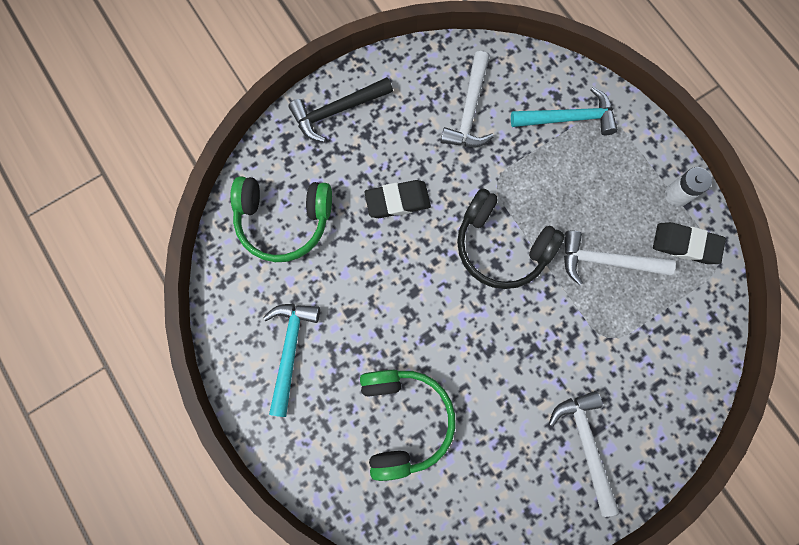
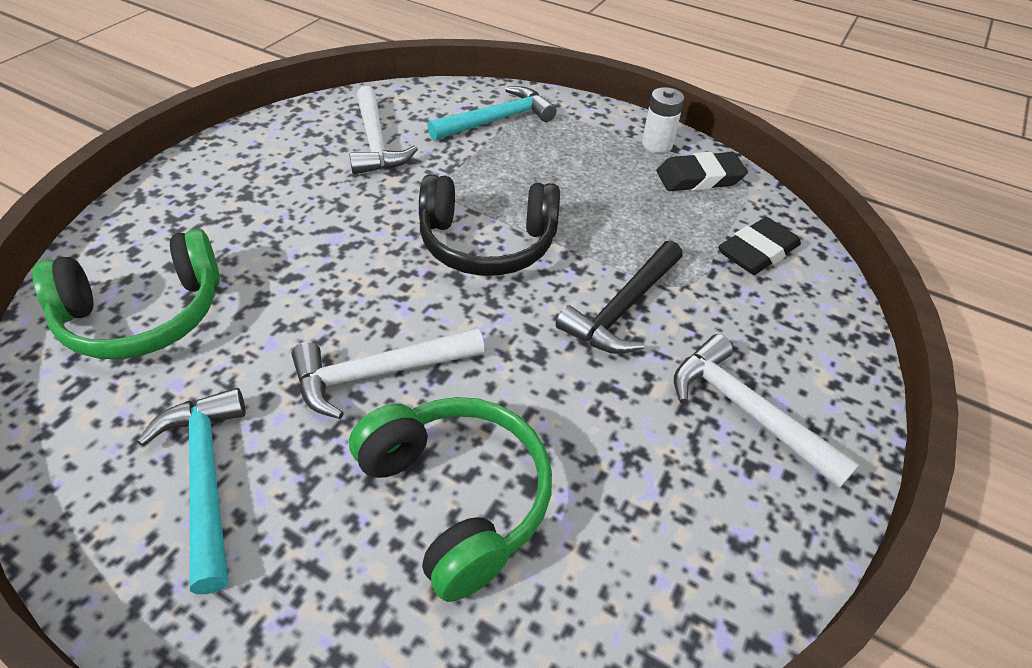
camera: 30 degrees left, 30 degrees down
(337, 111) = (194, 185): black hammer -> black hammer (623, 308)
(397, 201) = (319, 243): black eraser -> black eraser (757, 252)
(606, 261) = (625, 217): white hammer -> white hammer (379, 373)

